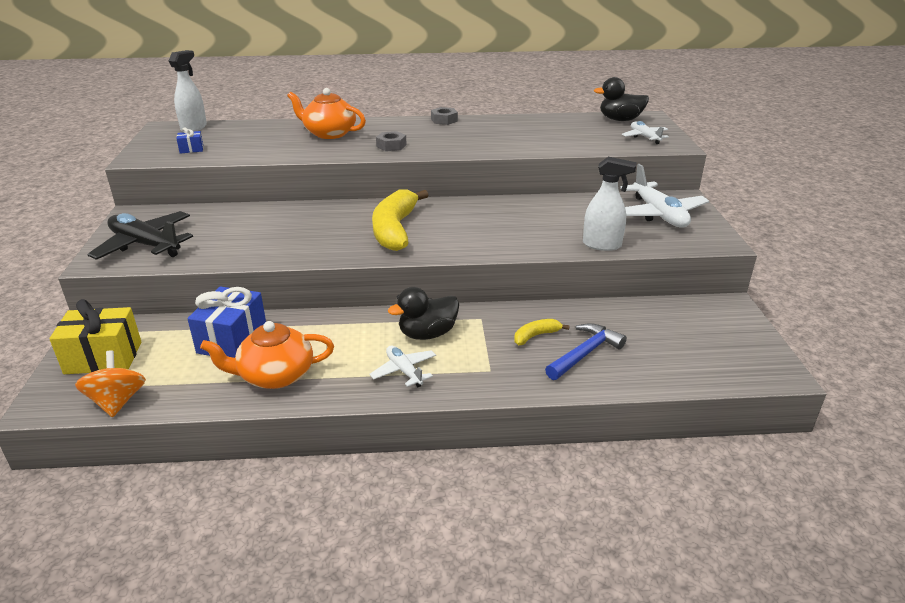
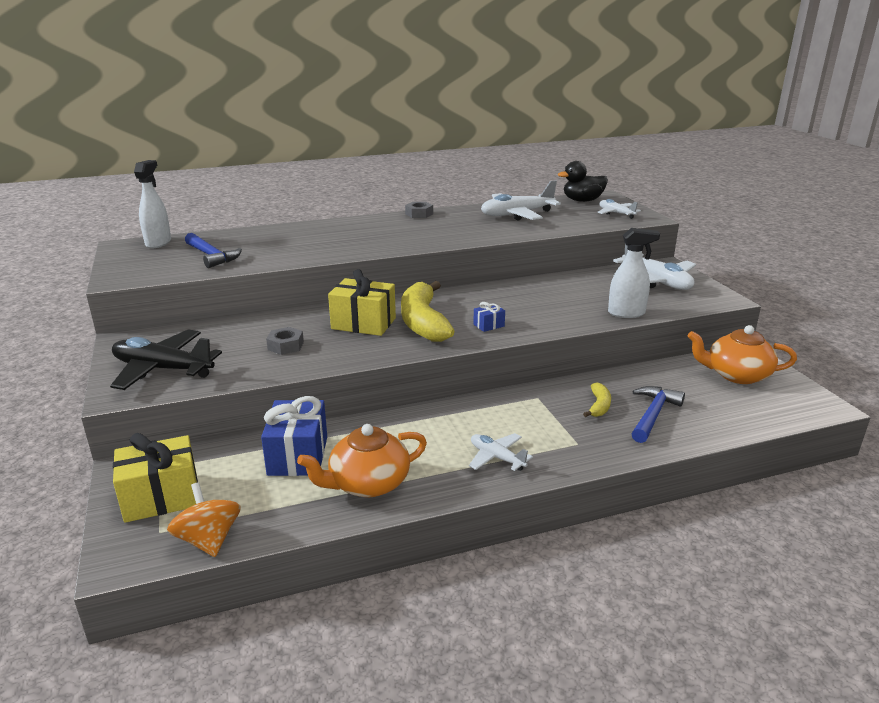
camera: 15 degrees left, 5 degrees down
(191, 149) = (173, 264): blue gift -> blue gift (489, 325)
(228, 145) = (211, 256): none -> blue hammer
(329, 133) = (312, 236): orange teapot -> orange teapot (736, 375)
(340, 224) = (363, 323): none -> yellow gift
(391, 146) = (386, 241): grey nut -> grey nut (285, 346)
(427, 334) = (496, 419): black duck -> none
(536, 336) = (599, 406): yellow banana -> yellow banana turned 150 degrees clockwise
(539, 129) = (517, 215): none -> white plane

